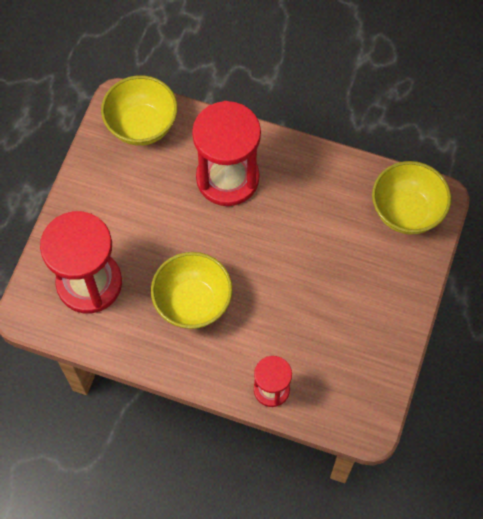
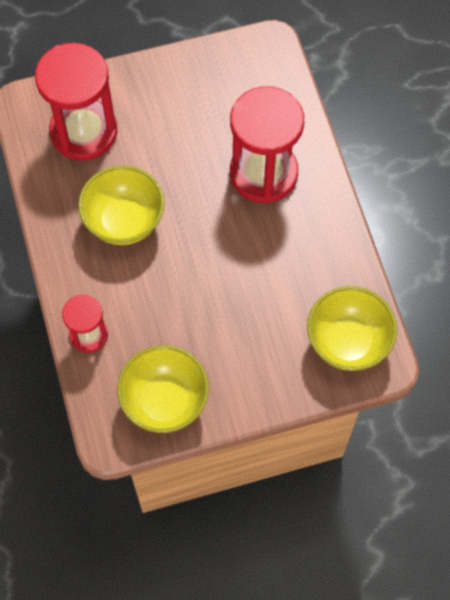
camera: 55 degrees right, 0 degrees up
(142, 126) = (260, 75): yellow bowl -> yellow bowl (165, 401)

